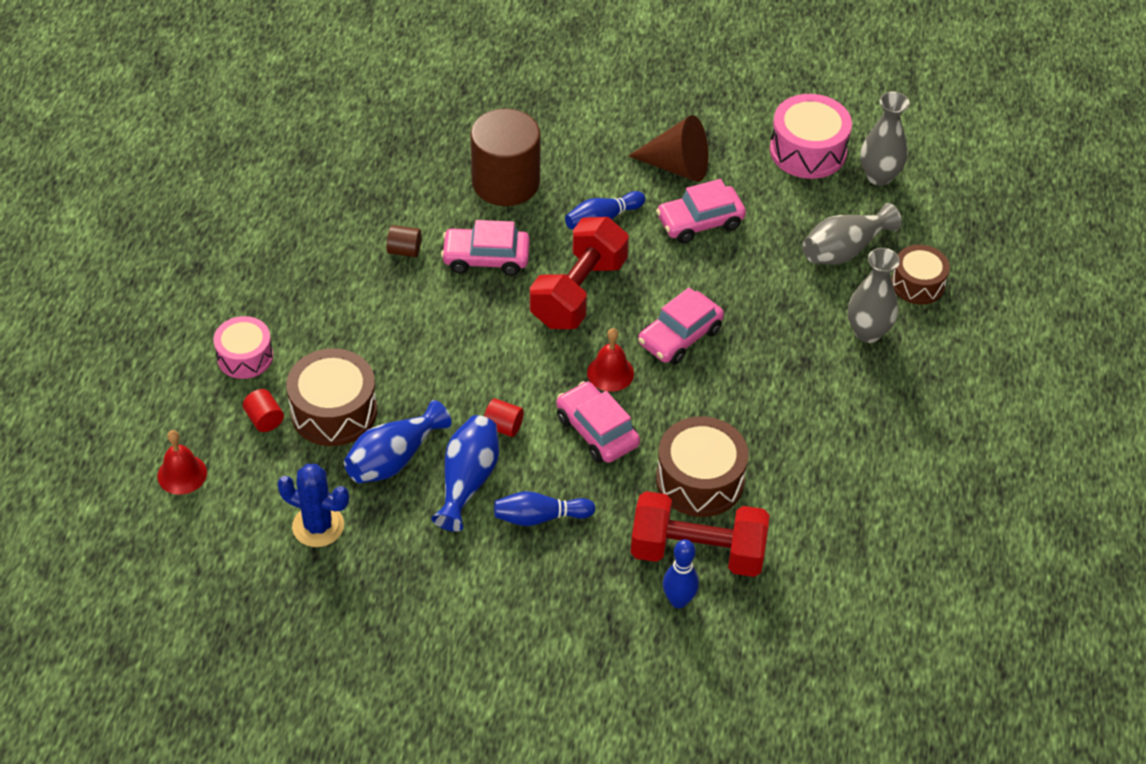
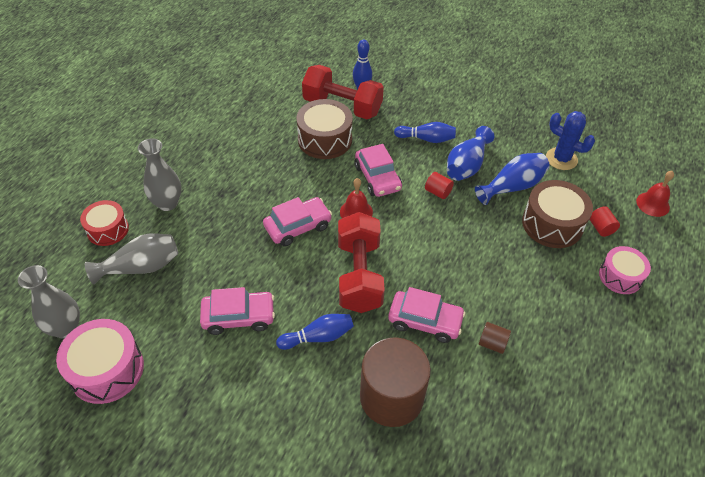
camera: 165 degrees left, 0 degrees up
(578, 292) = (359, 275): red dumbbell -> red dumbbell turned 45 degrees counterclockwise
(677, 166) = (230, 379): brown cone -> none
(917, 284) = (108, 230): brown drum -> red drum

